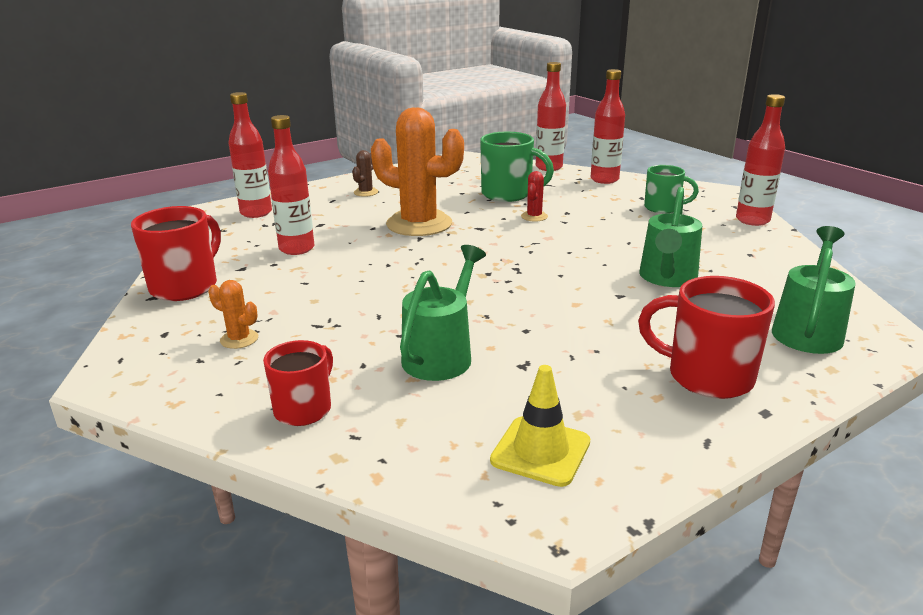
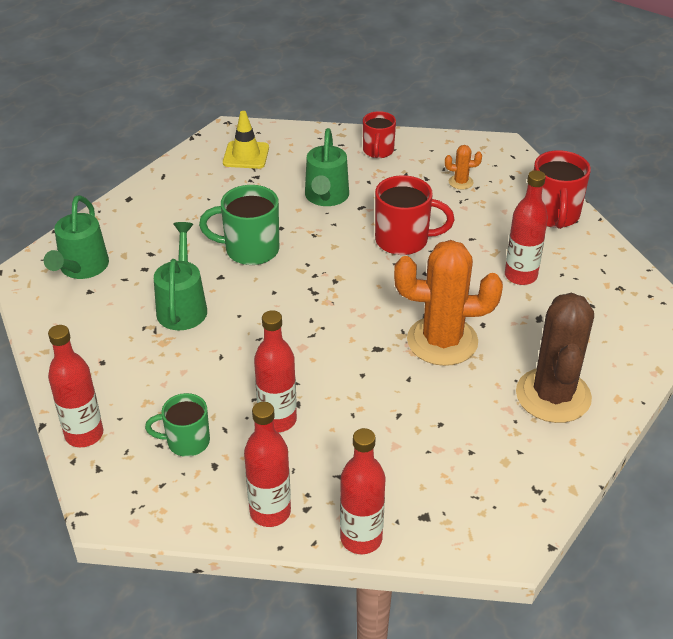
camera: 160 degrees right, 15 degrees up
(256, 213) = (624, 323): red bottle -> red bottle (277, 420)
(366, 192) = (553, 395): brown cactus -> brown cactus, size x2.41
(508, 194) = (382, 433): green mug -> green mug (250, 250)
(534, 216) = (330, 385): red cactus -> none
(707, 376) = (159, 215): red mug -> red mug (403, 240)

